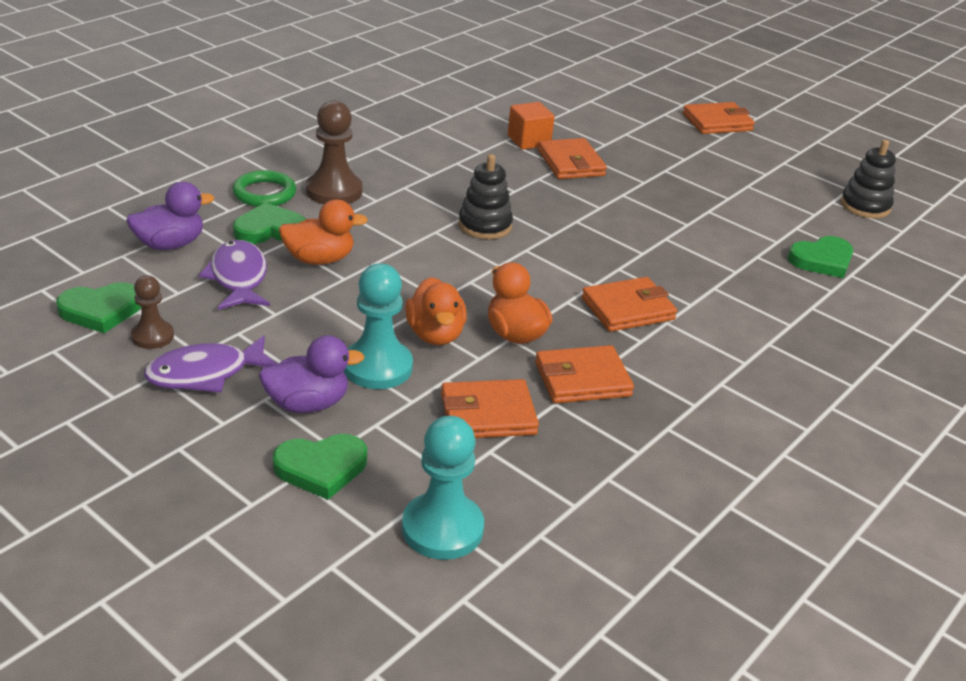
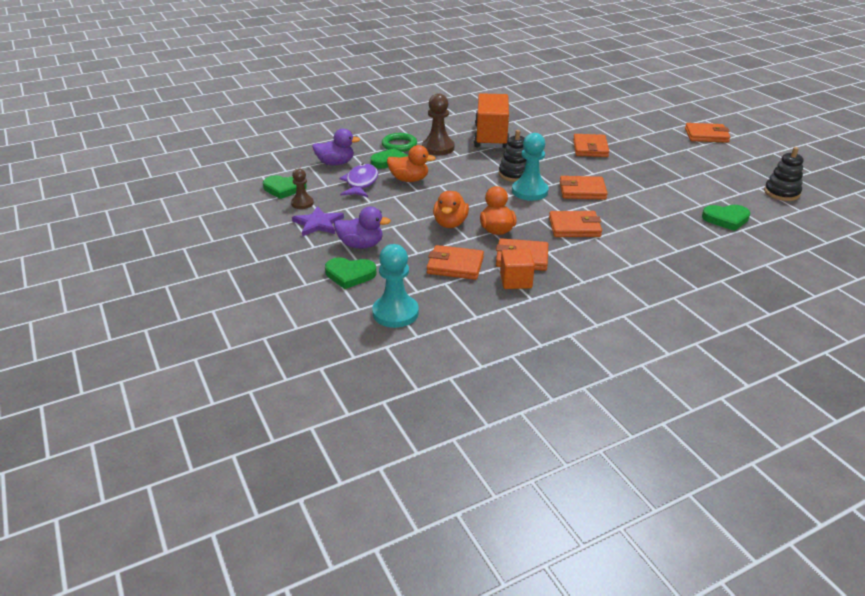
camera: 25 degrees right, 0 degrees up
(205, 373) = (318, 223): purple fish -> purple star
(377, 367) = (408, 234): turquoise pawn -> turquoise pawn (529, 191)
(409, 159) = (491, 137): none -> orange truck
(529, 141) = (571, 134): orange cube -> orange cube (516, 281)
(602, 241) = (582, 191): none -> orange wallet

